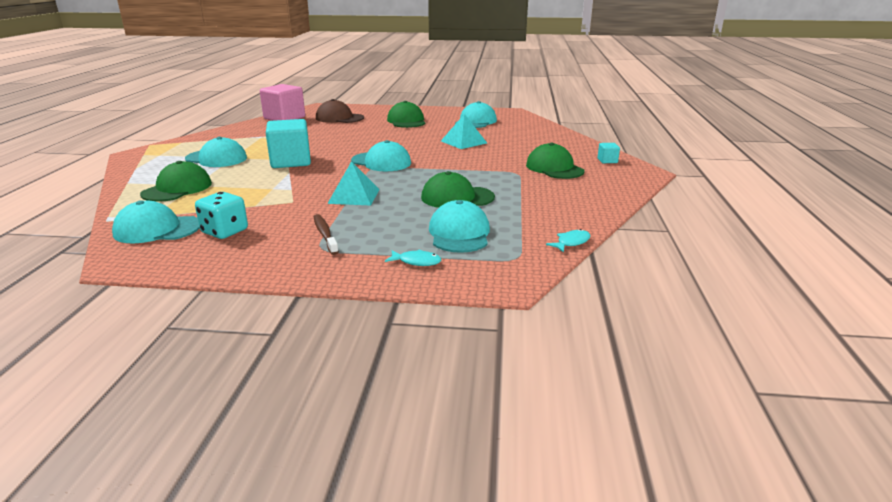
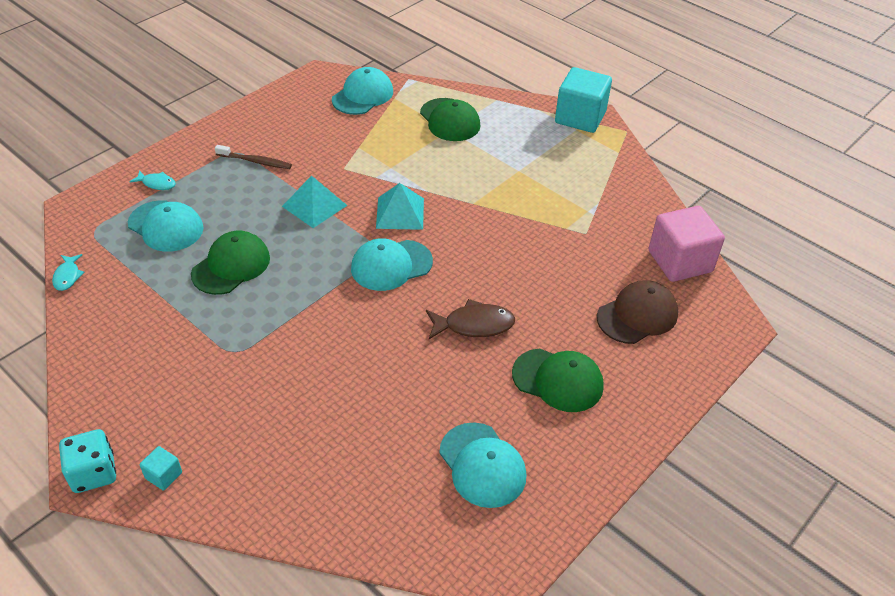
camera: 125 degrees right, 20 degrees up
(216, 158) = (526, 160): turquoise cap -> none
(225, 231) = (321, 121): turquoise dice -> turquoise dice (94, 473)
(291, 161) = (463, 203): turquoise cube -> turquoise cube (580, 117)
(397, 138) = (474, 325): none -> brown fish
(416, 262) = (157, 183): turquoise fish -> turquoise fish turned 120 degrees counterclockwise
(464, 142) = (392, 380): turquoise pyramid -> turquoise pyramid (400, 213)
(554, 168) = (207, 398): green cap -> none

